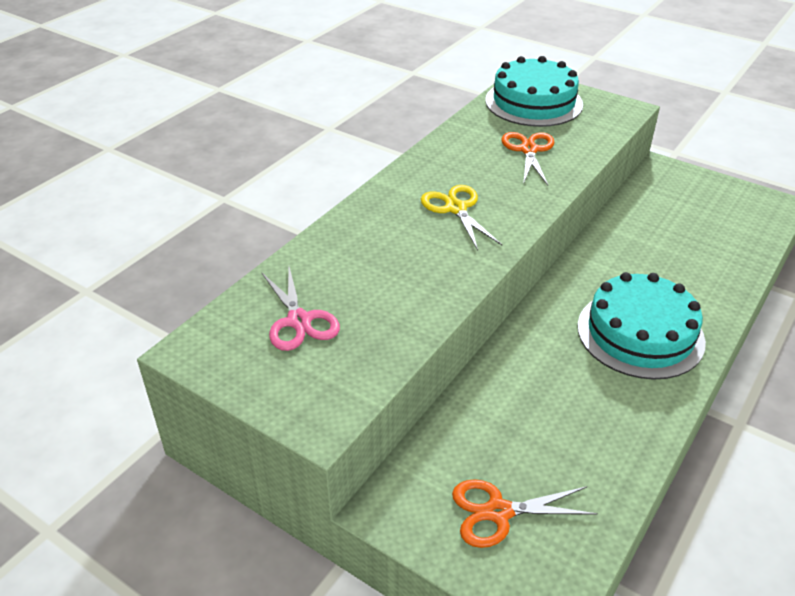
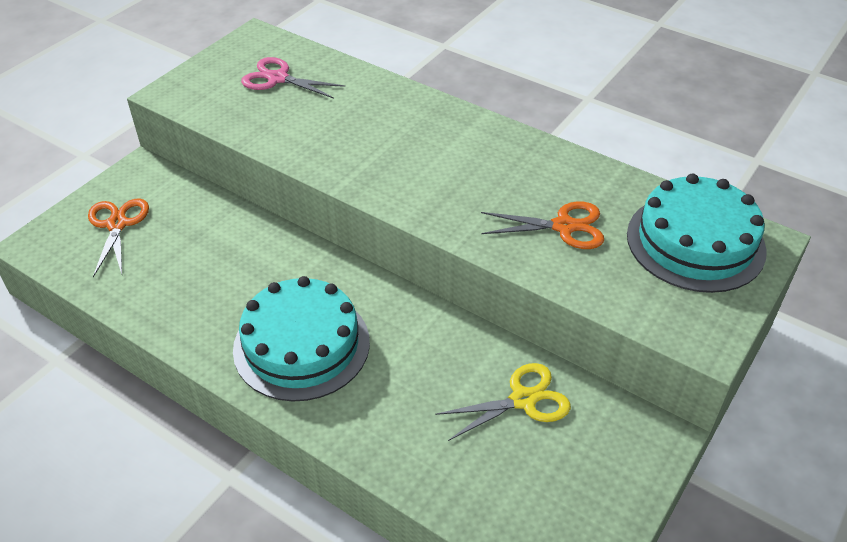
camera: 90 degrees right, 5 degrees up
(299, 321) = (278, 78): pink scissors -> pink scissors turned 45 degrees clockwise
(456, 208) = (435, 164): yellow scissors -> yellow scissors (523, 400)

